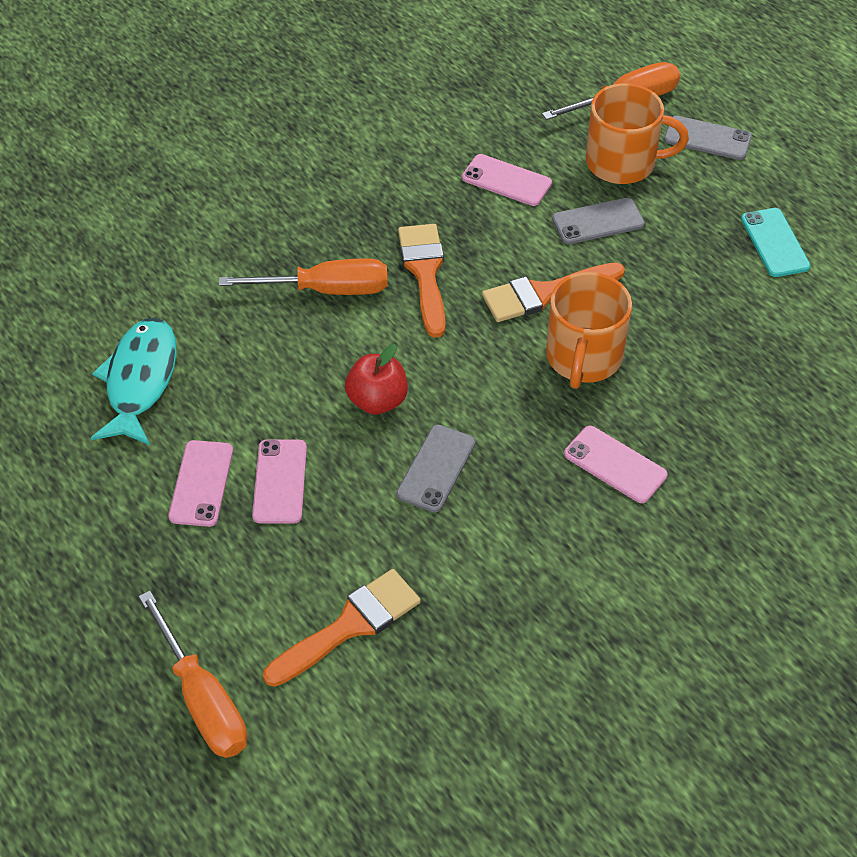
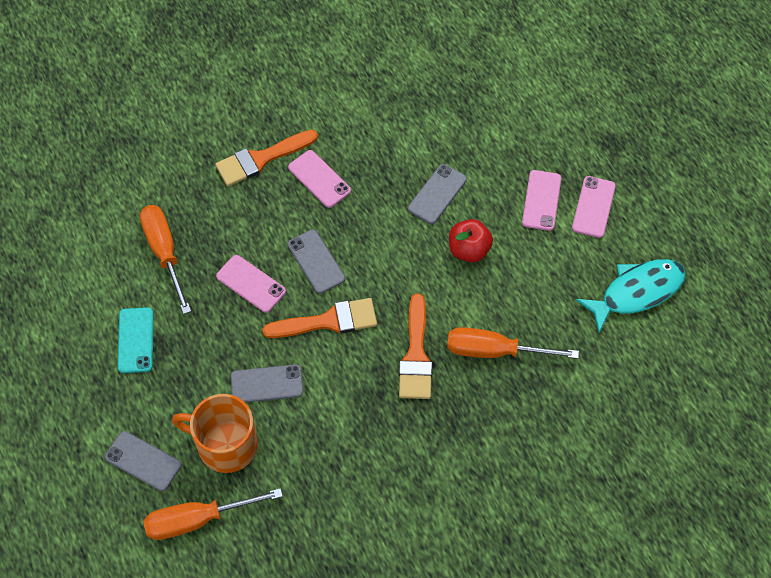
camera: 170 degrees left, 10 degrees up
(140, 380) = (637, 292): turquoise fish -> turquoise fish turned 135 degrees counterclockwise
(203, 700) = (594, 77): orange screwdriver -> orange screwdriver (164, 252)
(349, 626) = (506, 104): orange brush -> orange brush (261, 159)
(506, 180) = (329, 441): pink phone -> pink phone (251, 284)
(583, 357) = (316, 261): orange mug -> grey phone

